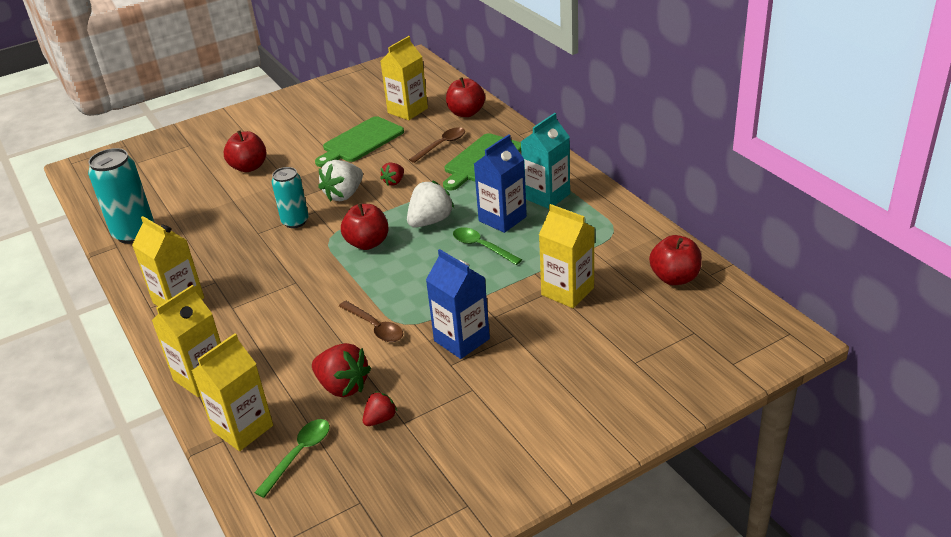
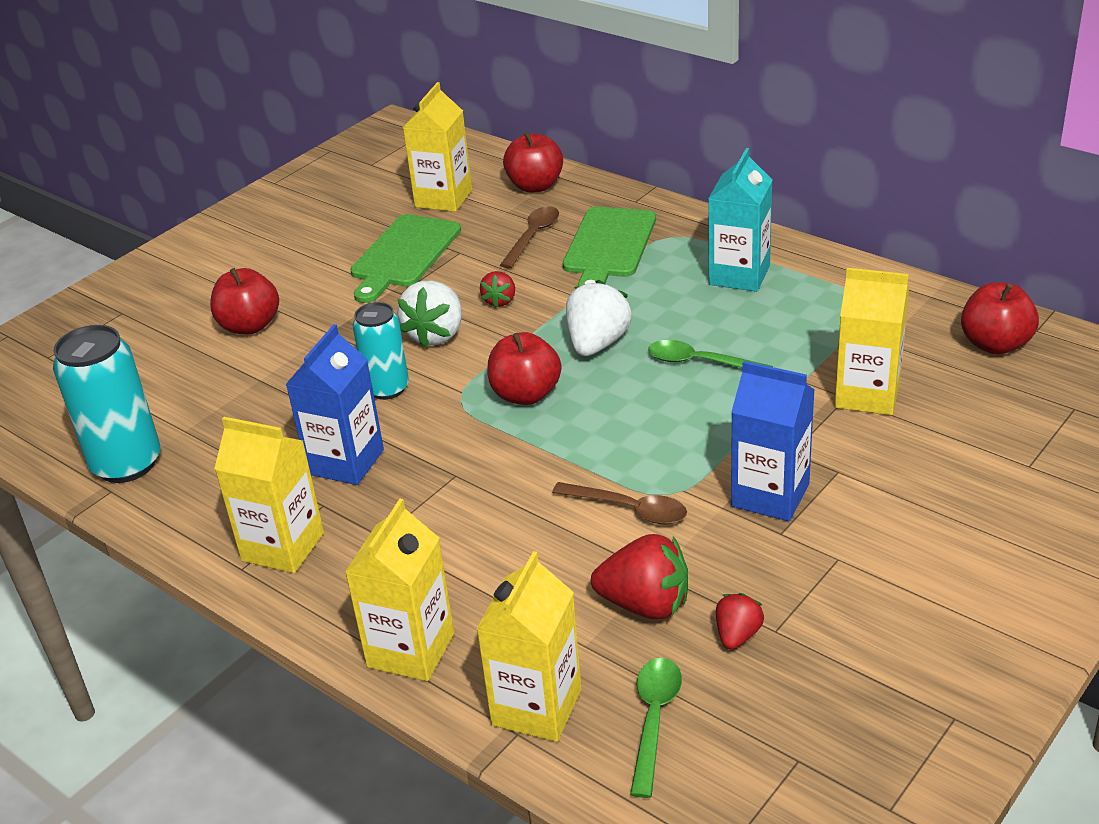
camera: 20 degrees left, 0 degrees up
(502, 219) = (700, 318): blue carton -> blue carton (345, 462)

